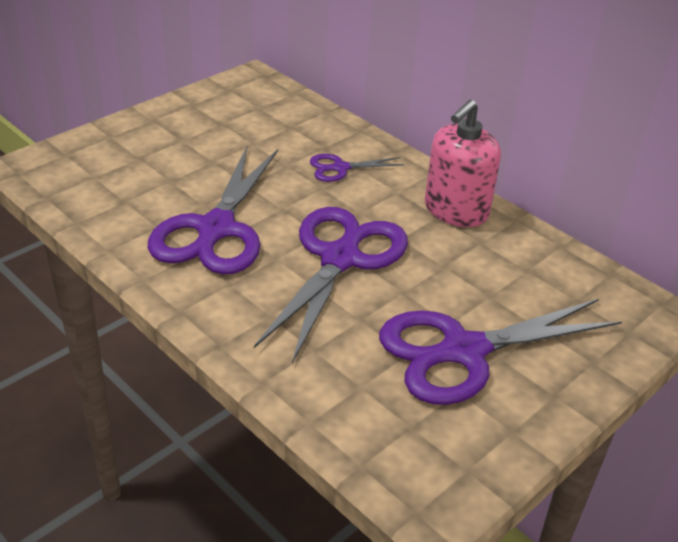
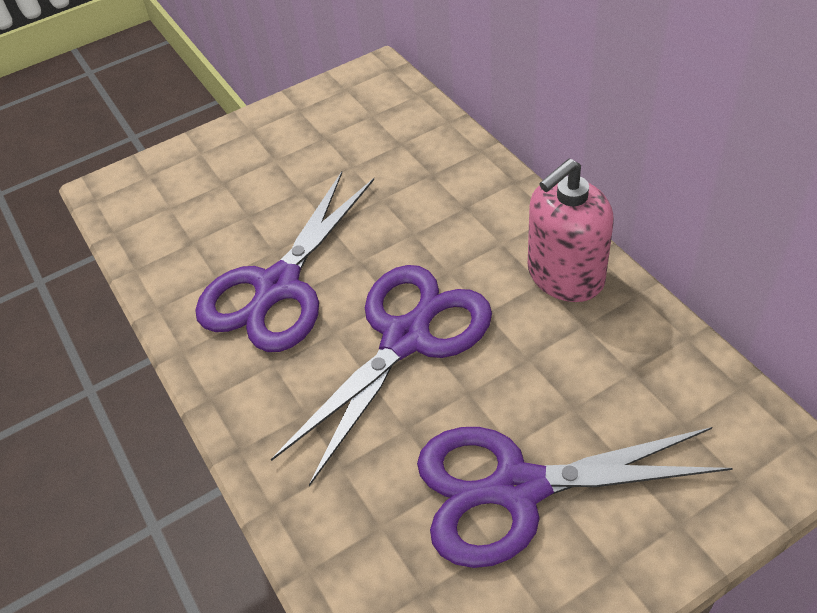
camera: 20 degrees right, 10 degrees up
(340, 168) = (441, 206): purple scissors -> none

